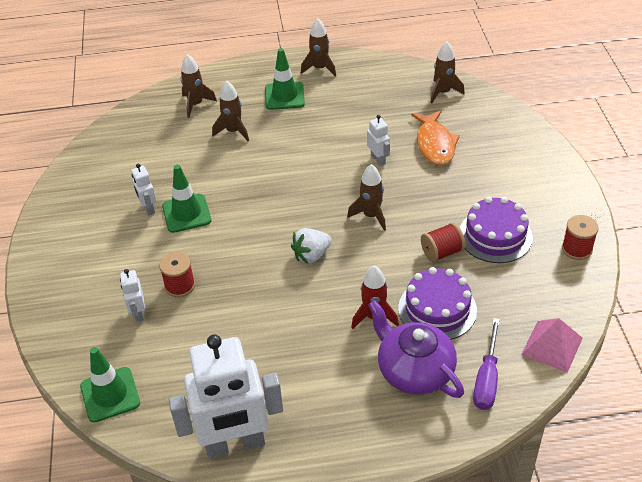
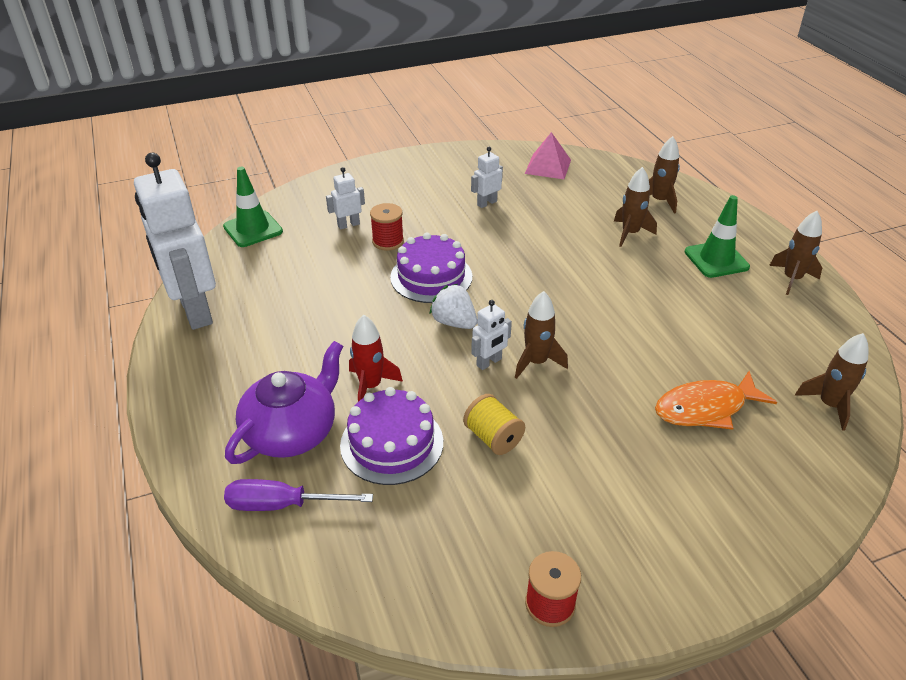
camera: 75 degrees right, 5 degrees down
(186, 213) = (488, 227): green traffic cone -> none
(378, 160) = (643, 355): white robot -> white robot (489, 362)
(442, 252) = (493, 437): red spool -> yellow spool
(495, 235) = (544, 494): purple cake -> purple cake (431, 277)
(552, 346) = (344, 577): pink pyramid -> pink pyramid (548, 166)

